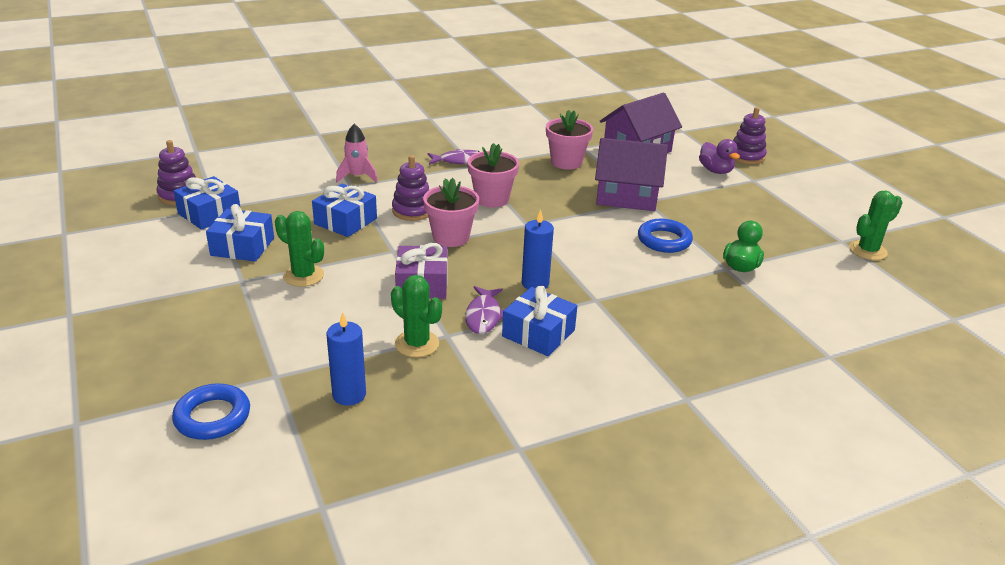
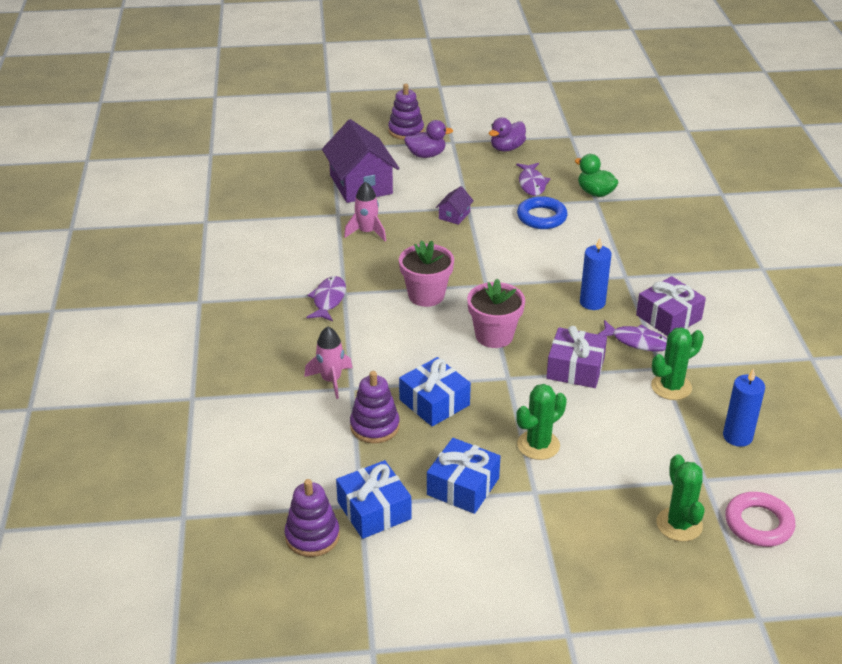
camera: 70 degrees left, 5 degrees up
(212, 417) = (758, 523): blue ring -> pink ring
(412, 211) = (429, 352): purple stacking toy -> purple stacking toy (374, 426)
(538, 333) = (668, 317): blue gift -> purple gift
(566, 162) = (367, 232): pink flower pot -> pink rocket
(626, 196) = (454, 215): purple house -> purple house, size x0.45
(720, 228) = (532, 184): none -> purple fish
(773, 208) = (507, 148): none -> purple duck
(867, 251) = (589, 130): green cactus -> green cactus (679, 524)

